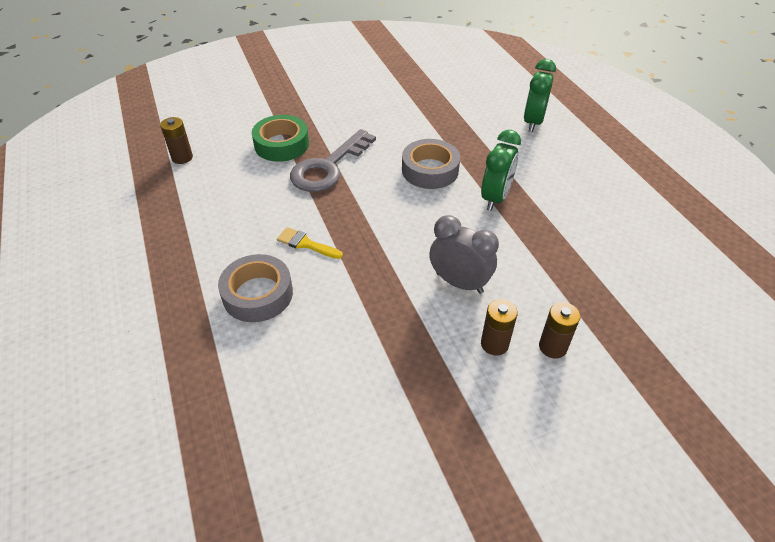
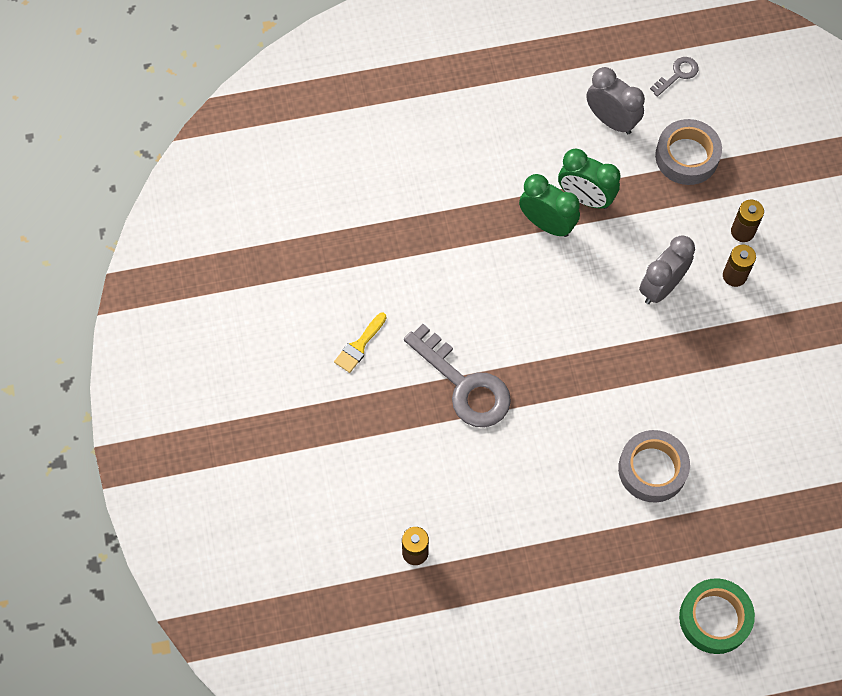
camera: 80 degrees left, 20 degrees up
(281, 144) = (409, 434): green tape -> green tape (714, 618)
(306, 244) = (589, 419): yellow brush -> yellow brush (359, 346)
(430, 170) = (489, 277): grey tape -> grey tape (687, 156)
(533, 122) = (418, 147): green clock -> green clock (585, 198)
(626, 229) = (611, 120): none -> grey clock
(713, 273) = (678, 74): none -> grey key

